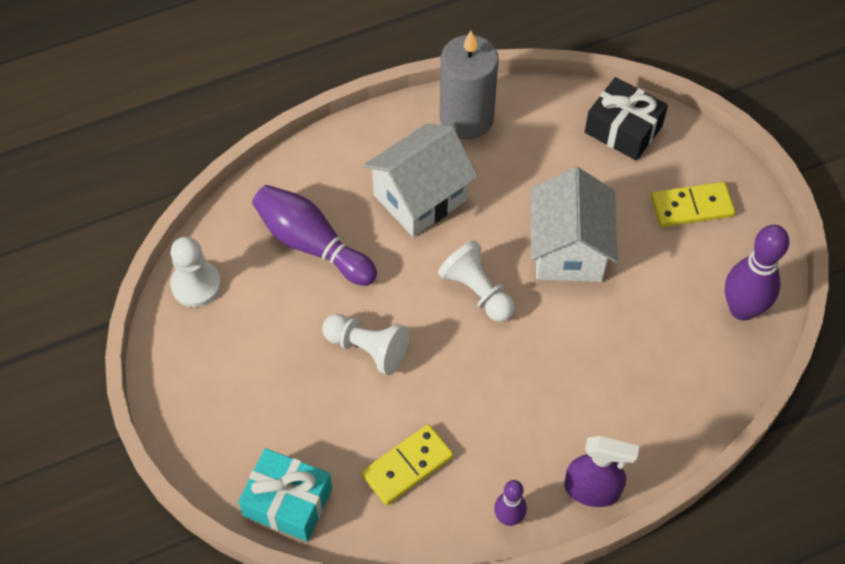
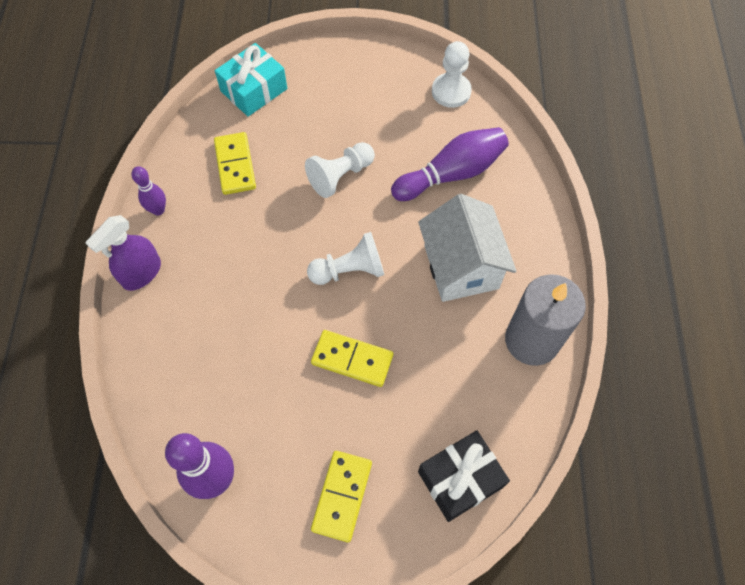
camera: 115 degrees right, 5 degrees up
(568, 249) = (352, 359): white house -> yellow domino

